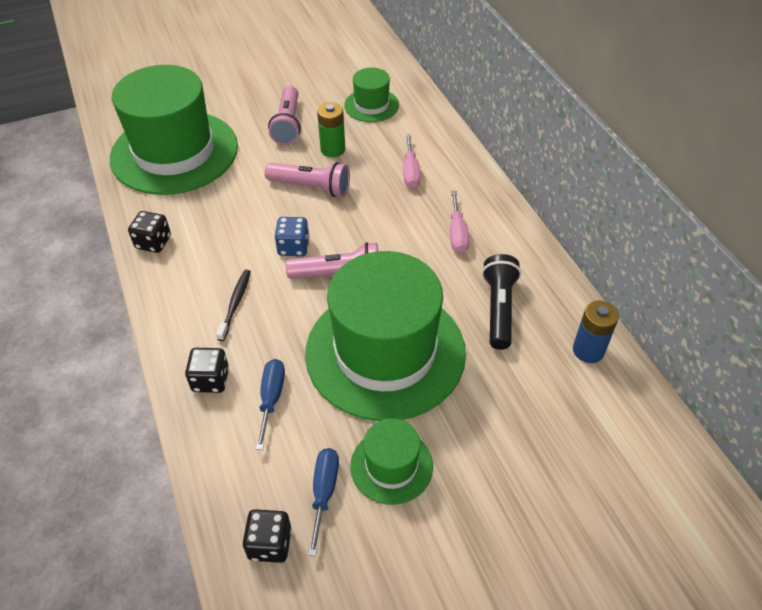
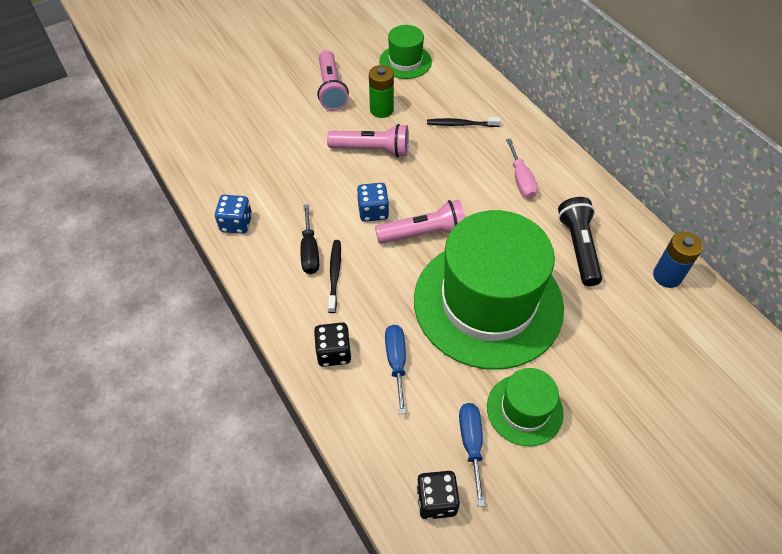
camera: 10 degrees left, 5 degrees up
(153, 242) = (236, 223): black dice -> blue dice
(174, 152) = (229, 129): green hat -> none
(217, 278) = (310, 251): none -> black screwdriver
(410, 172) = (461, 124): pink screwdriver -> black toothbrush

